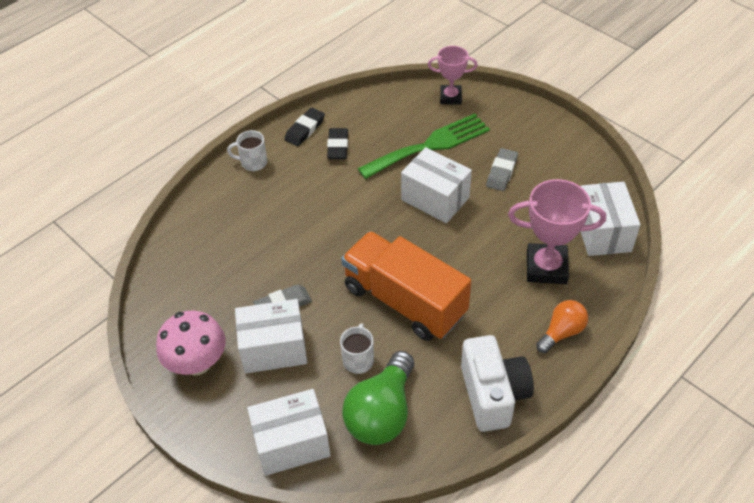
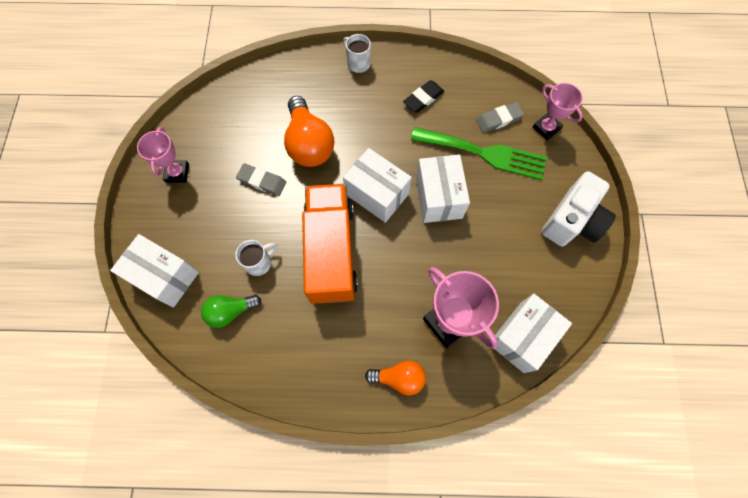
camera: 45 degrees right, 20 degrees up
(197, 363) = (177, 173): pink mushroom -> pink trophy
(274, 348) = (224, 206): white box -> white box (377, 194)
(287, 247) = (309, 144): none -> orange light bulb
(305, 129) = (417, 67): black eraser -> none
(382, 413) = (230, 311): green light bulb -> green light bulb, size x0.59
(493, 394) = (304, 371): white camera -> white camera (572, 221)
(501, 172) = (509, 220): grey eraser -> grey eraser (499, 119)

